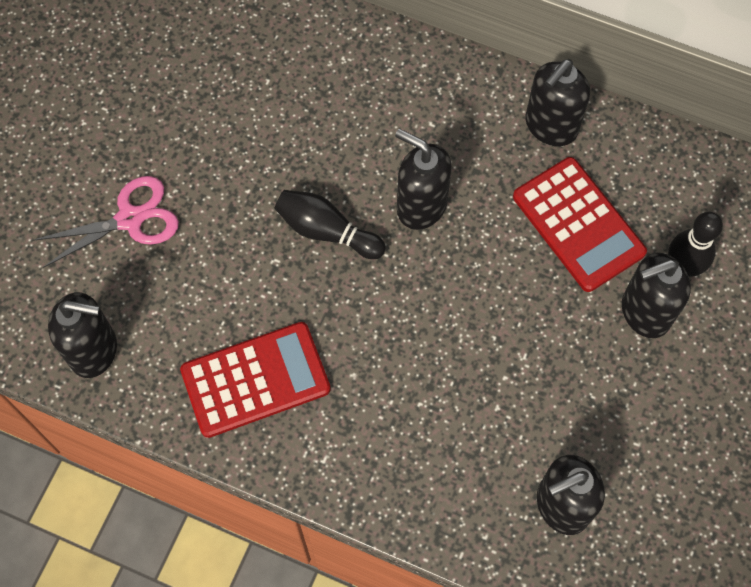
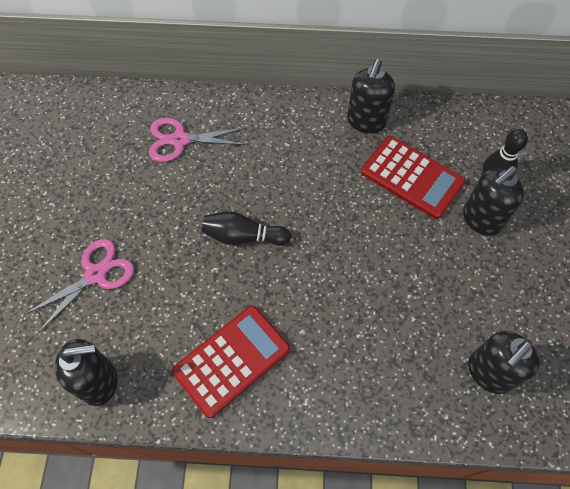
camera: 20 degrees left, 5 degrees down
(292, 73) = (179, 140): none -> pink scissors
(421, 206) = (302, 198): black soap dispenser -> none

